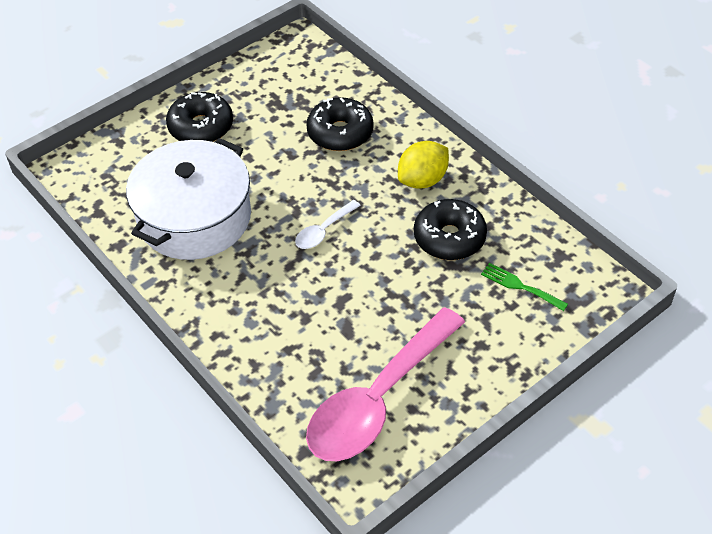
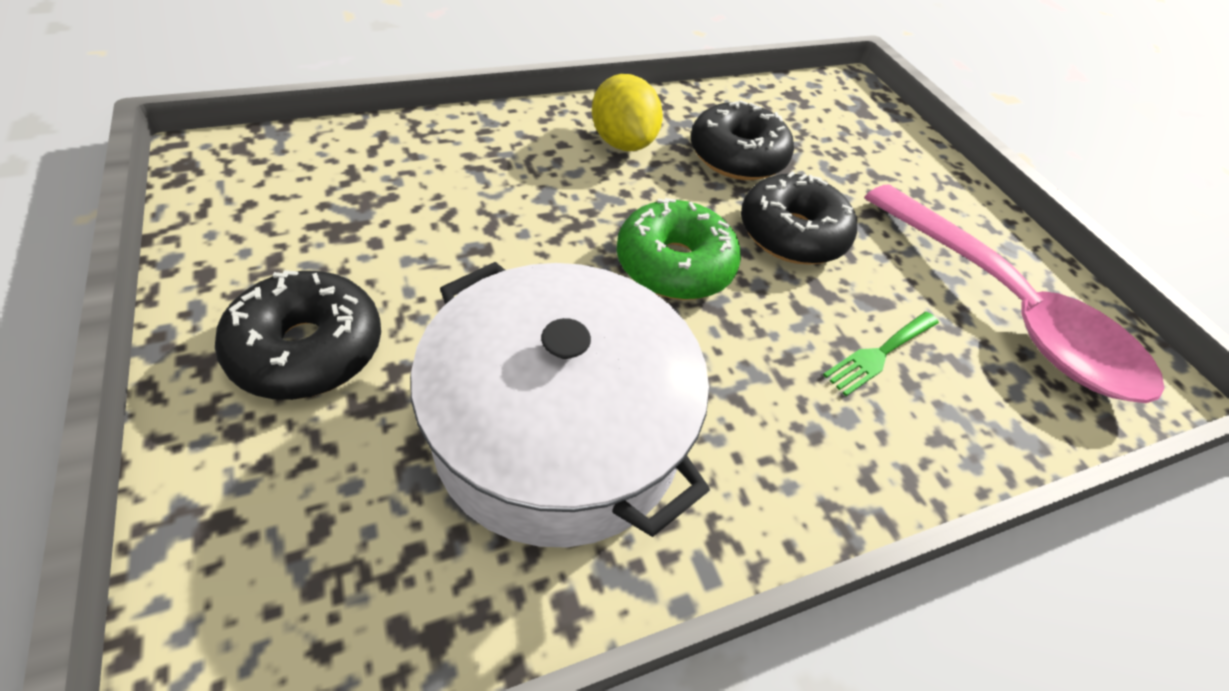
camera: 80 degrees left, 0 degrees up
(323, 231) = (674, 265): white spoon -> green donut
(340, 133) = (474, 182): black donut -> black donut (792, 234)
(520, 286) = (832, 134): green fork -> green fork (879, 354)

